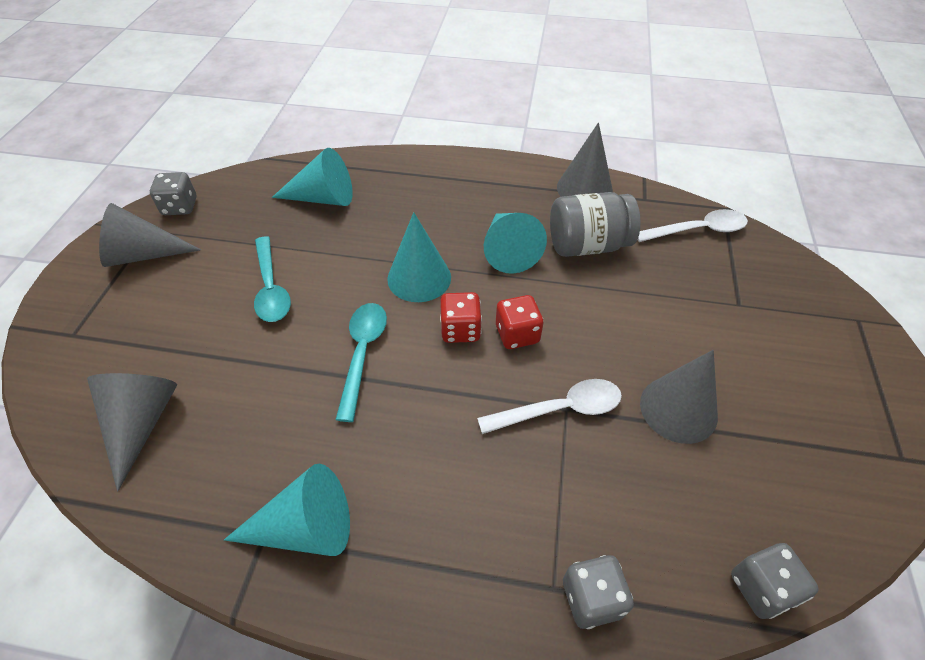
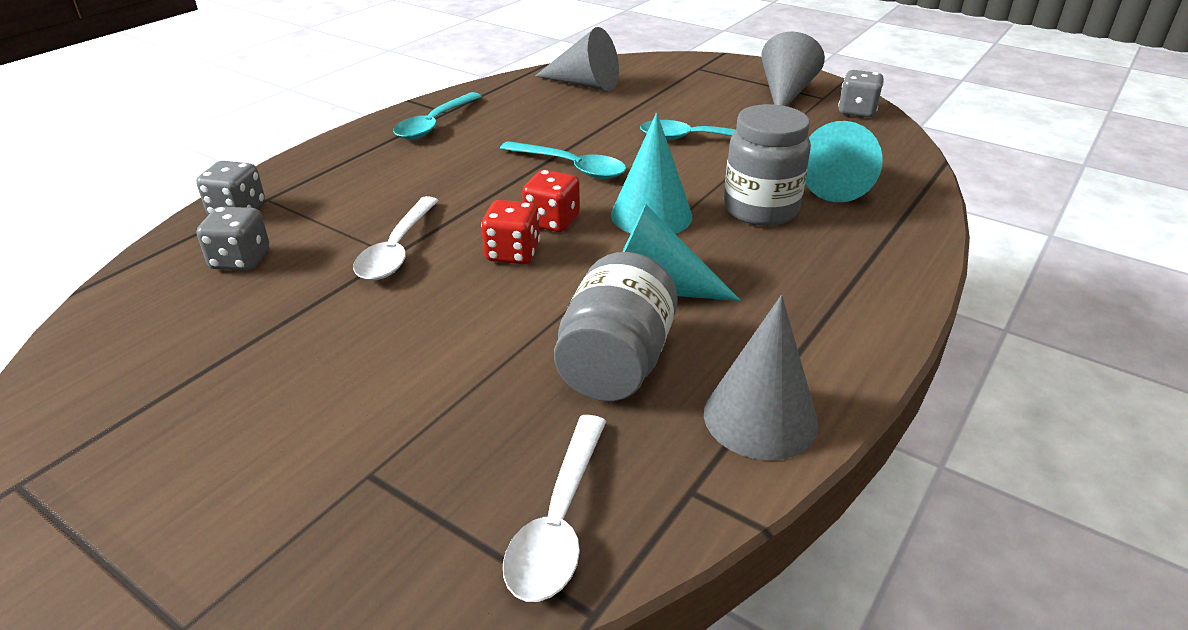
camera: 115 degrees right, 15 degrees down
(305, 527) = (434, 124): turquoise cone -> turquoise spoon
(381, 227) = (760, 209): none -> grey jar
(678, 409) = (305, 325): grey cone -> none
(761, 588) = (117, 292): grey dice -> grey dice (240, 260)

